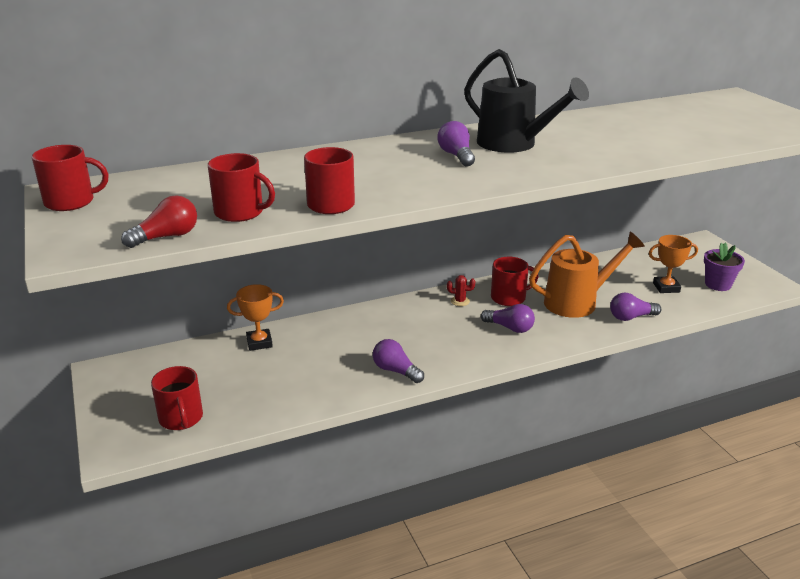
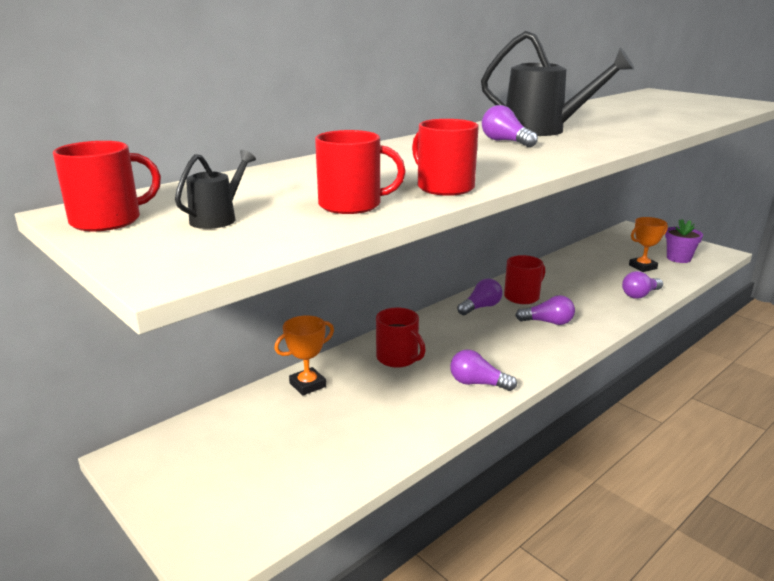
camera: 20 degrees left, 5 degrees down
(139, 211) = (218, 218): none -> black watering can
(167, 237) = (292, 237): red light bulb -> none
(181, 418) = (276, 491): red mug -> red mug (398, 358)
(460, 301) = (481, 307): red cactus -> purple light bulb
(577, 302) = (584, 290): orange watering can -> none

